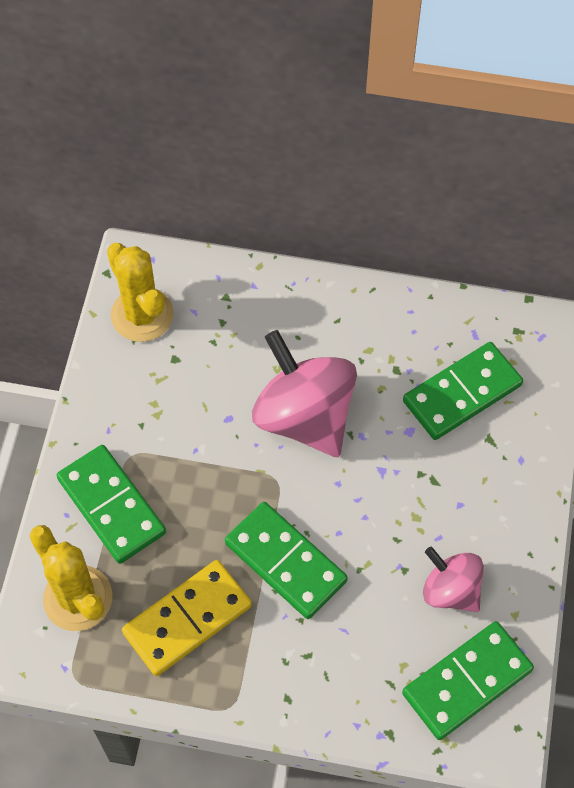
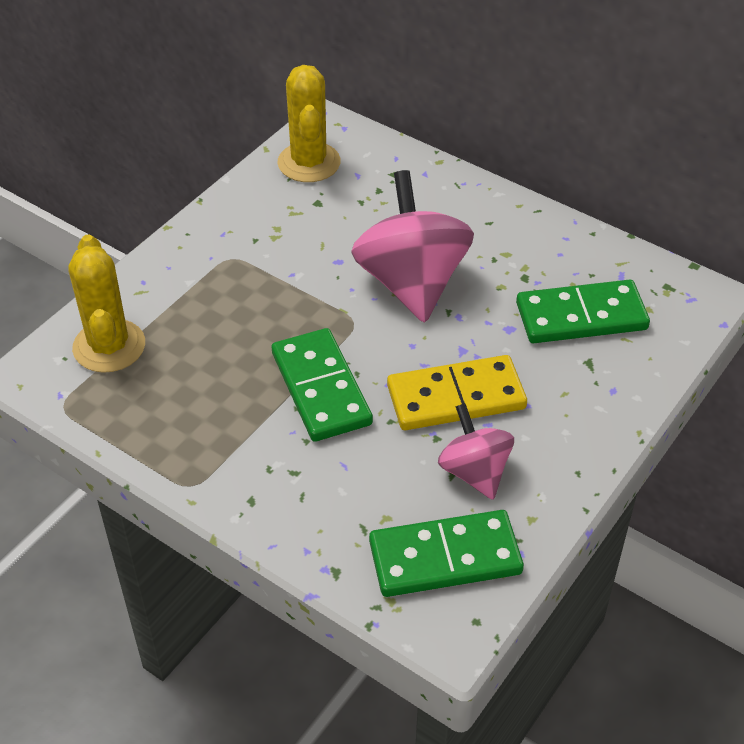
camera: 25 degrees right, 15 degrees down
(111, 506) = (187, 289): green domino -> none
(187, 619) = (197, 399): yellow domino -> yellow domino (456, 397)

